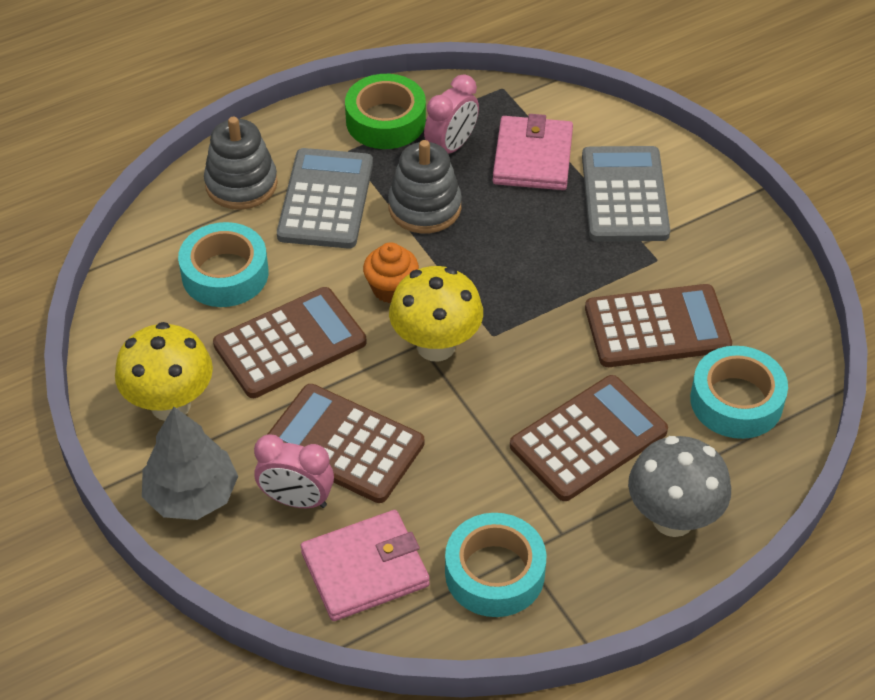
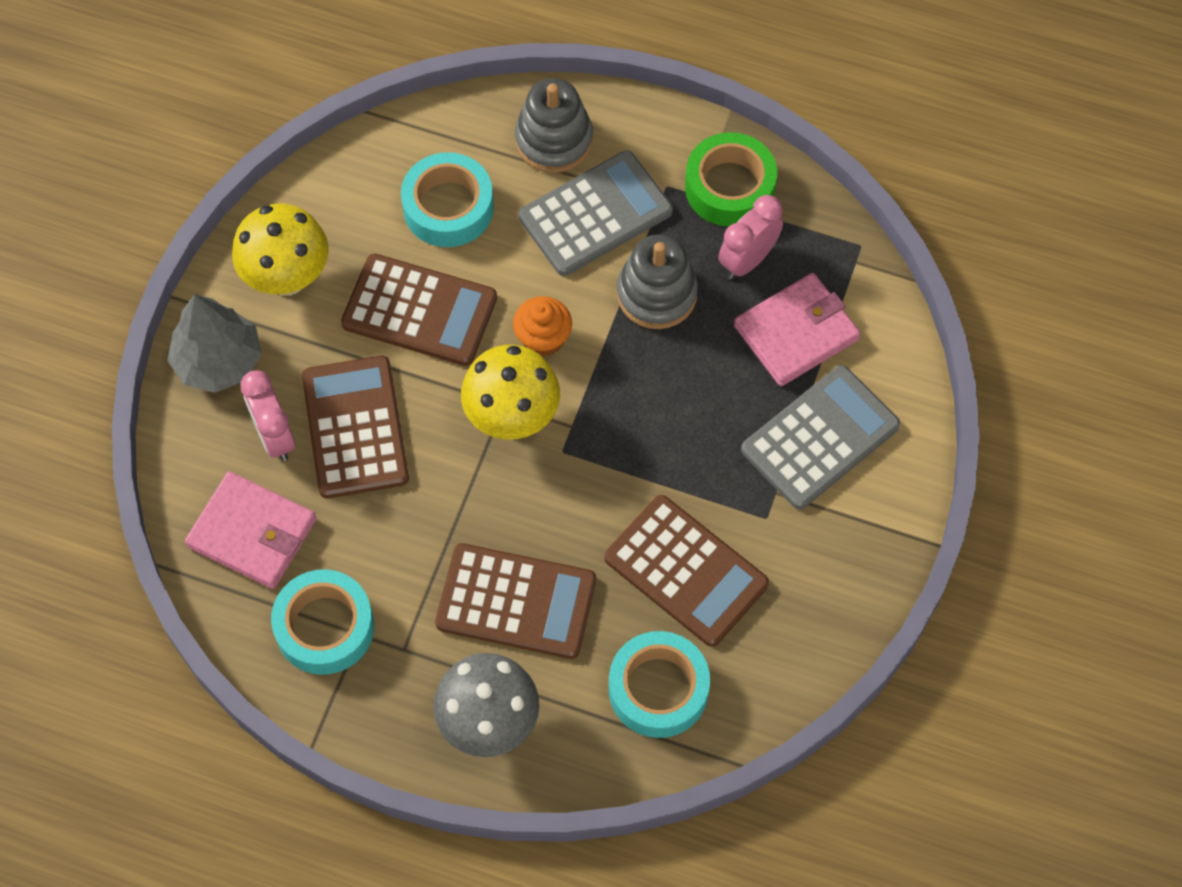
camera: 50 degrees right, 15 degrees up
(451, 146) = (747, 260): pink clock -> pink clock turned 135 degrees clockwise

